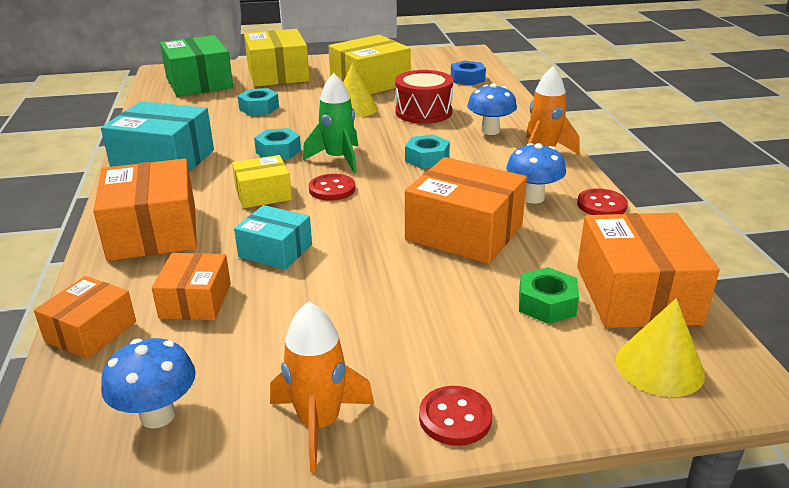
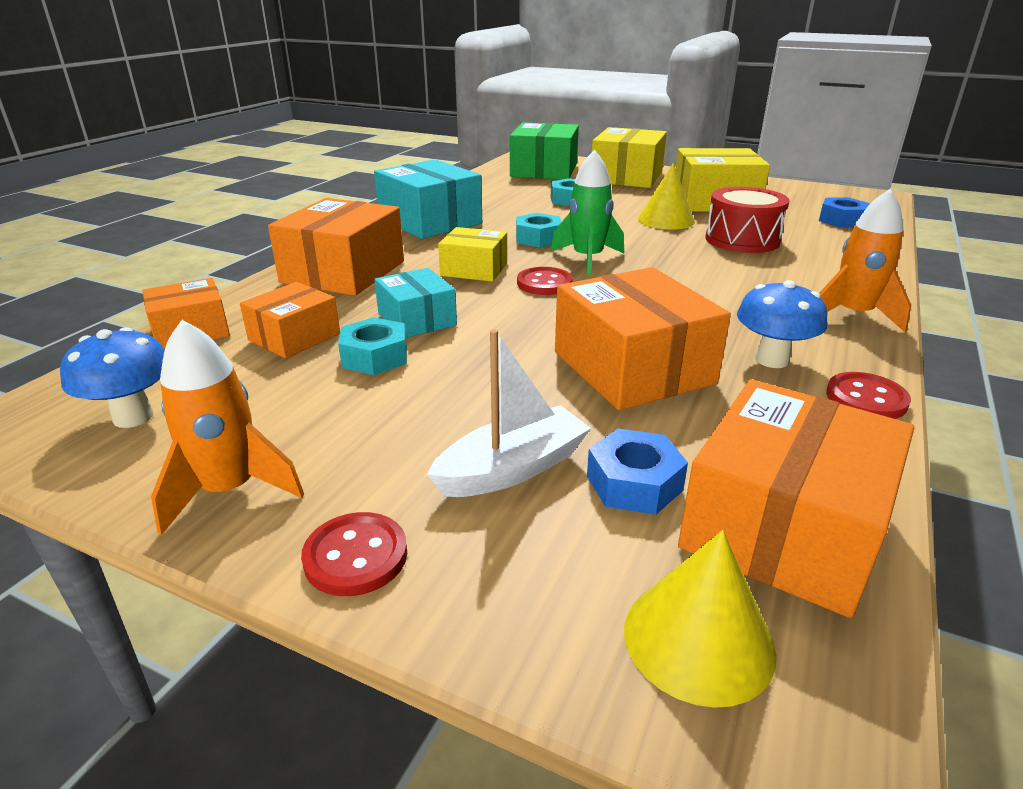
camera: 35 degrees right, 0 degrees up
(427, 159) = (686, 284): turquoise nut -> turquoise nut (375, 356)
(474, 326) = (512, 468): none -> white boat
(490, 131) = (804, 276): blue mushroom -> none
(547, 304) = (634, 483): green nut -> blue nut

